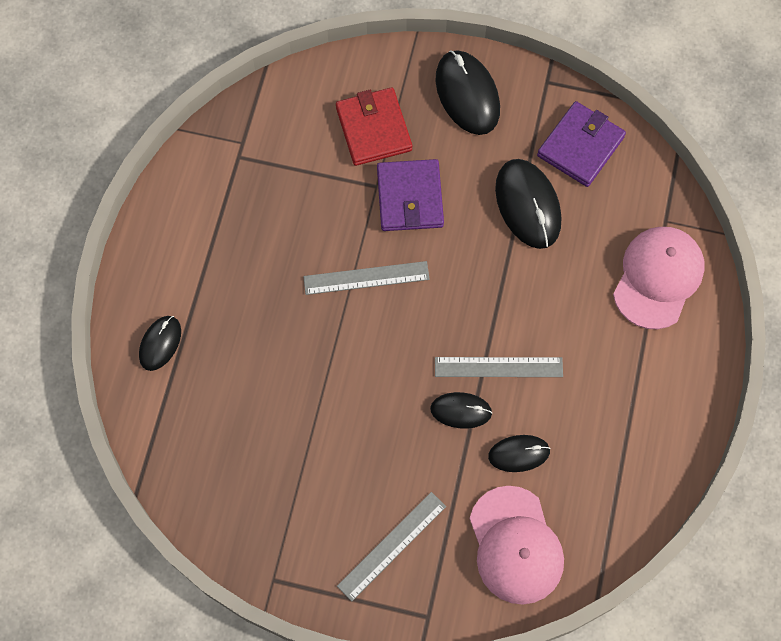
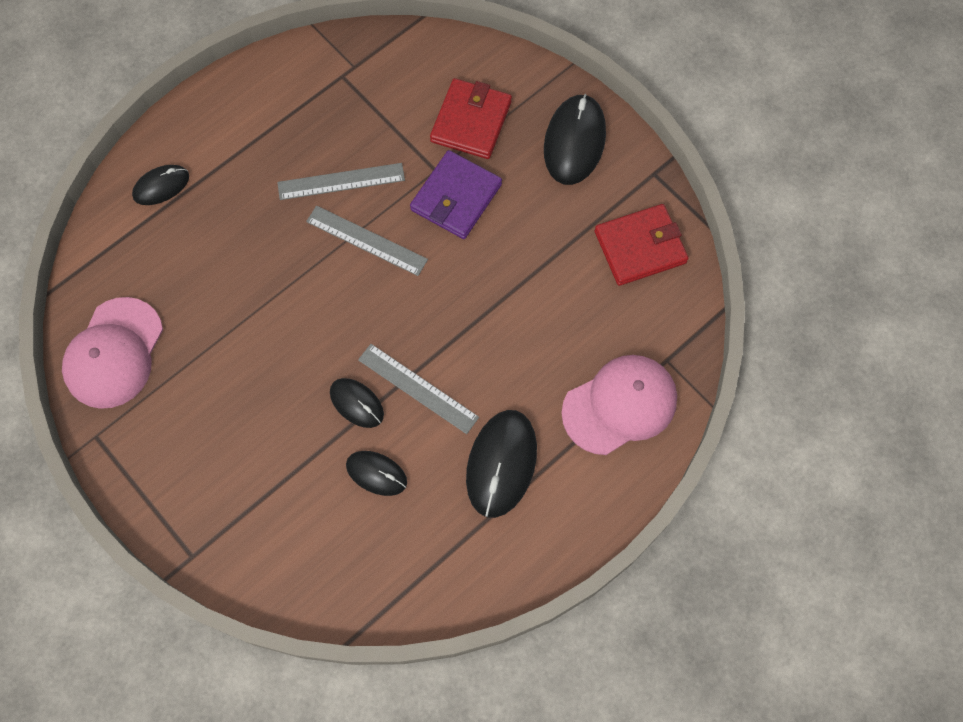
camera: 35 degrees right, 0 degrees up
(391, 545) = (210, 476): grey ruler -> grey ruler (341, 181)
(515, 545) = (311, 549): pink cap -> pink cap (114, 353)
(528, 205) = (553, 268): black mouse -> black mouse (501, 464)
(580, 146) = (640, 247): purple wallet -> red wallet

